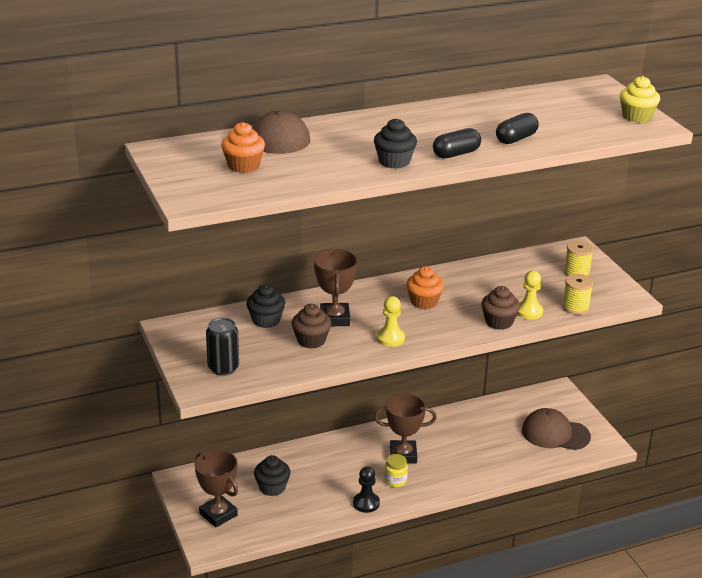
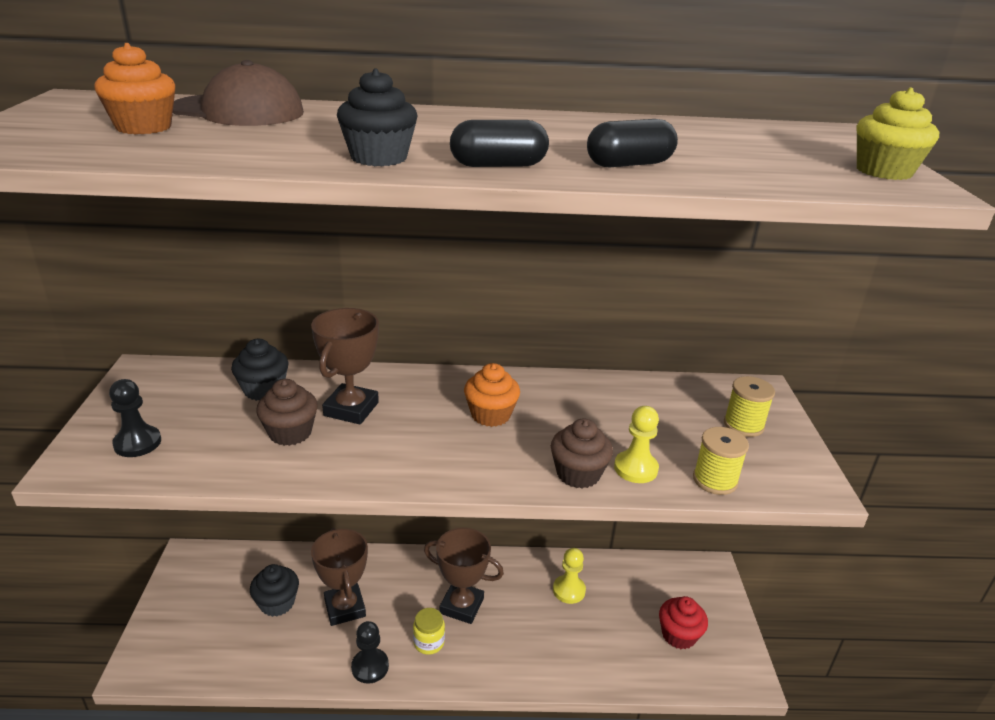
camera: 20 degrees right, 0 degrees up
(218, 514) = (188, 622): brown trophy -> brown trophy (345, 608)
(223, 368) = (137, 443): black can -> black pawn
(390, 338) = (399, 458): yellow pawn -> yellow pawn (569, 590)
(555, 433) = (678, 635): brown cap -> red cupcake

